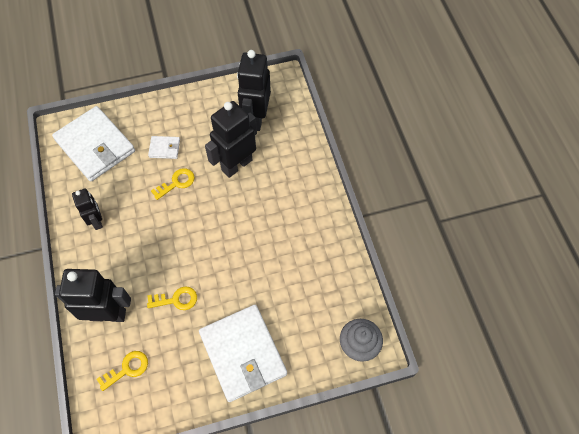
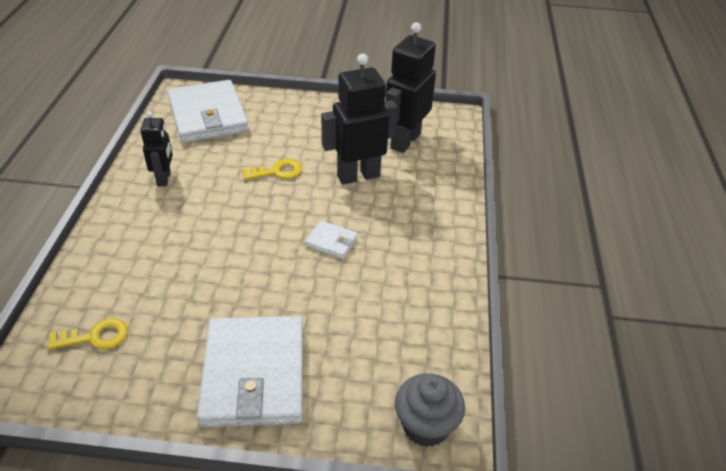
camera: 20 degrees right, 20 degrees down
(108, 314) = (113, 270): black robot -> none
(164, 148) = (282, 138): white wallet -> white wallet (331, 241)
(176, 299) = (205, 283): yellow key -> none

